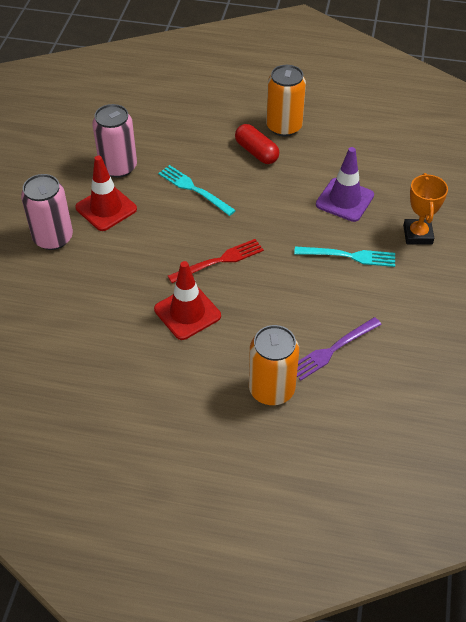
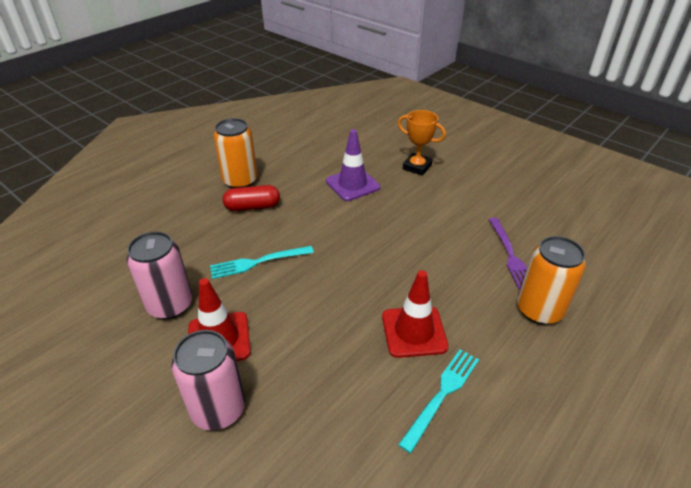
camera: 60 degrees left, 10 degrees down
(220, 260) = (363, 281): red fork -> none
(350, 256) = (414, 206): turquoise fork -> turquoise fork (442, 393)

